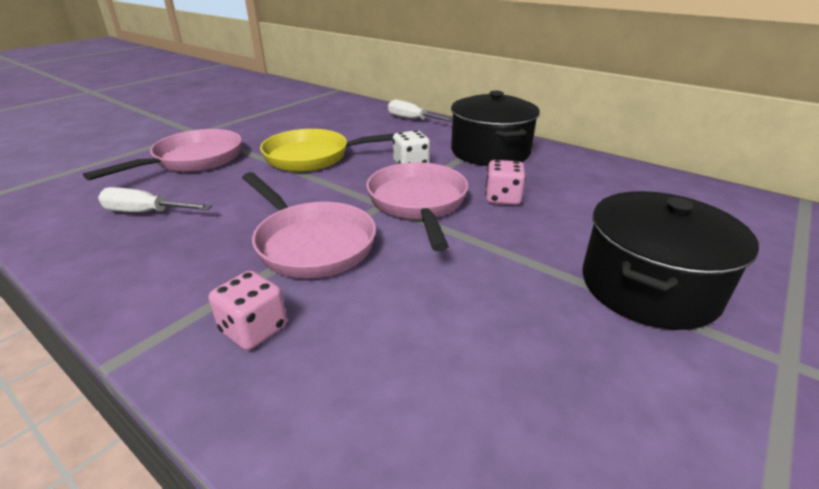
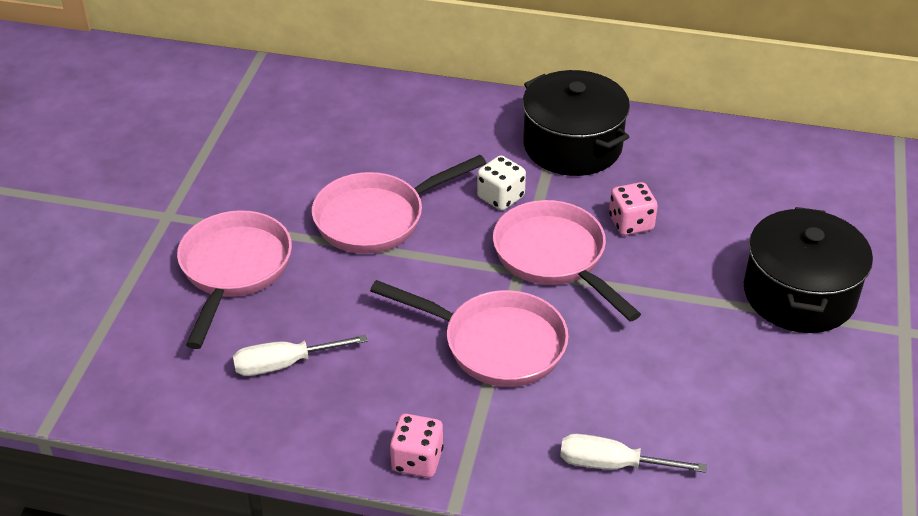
camera: 25 degrees left, 10 degrees up
(254, 329) = (532, 441): pink dice -> pink dice (417, 460)
(314, 157) = (377, 218): yellow pan -> pink pan
(412, 120) = (434, 103): white screwdriver -> white screwdriver (613, 465)

